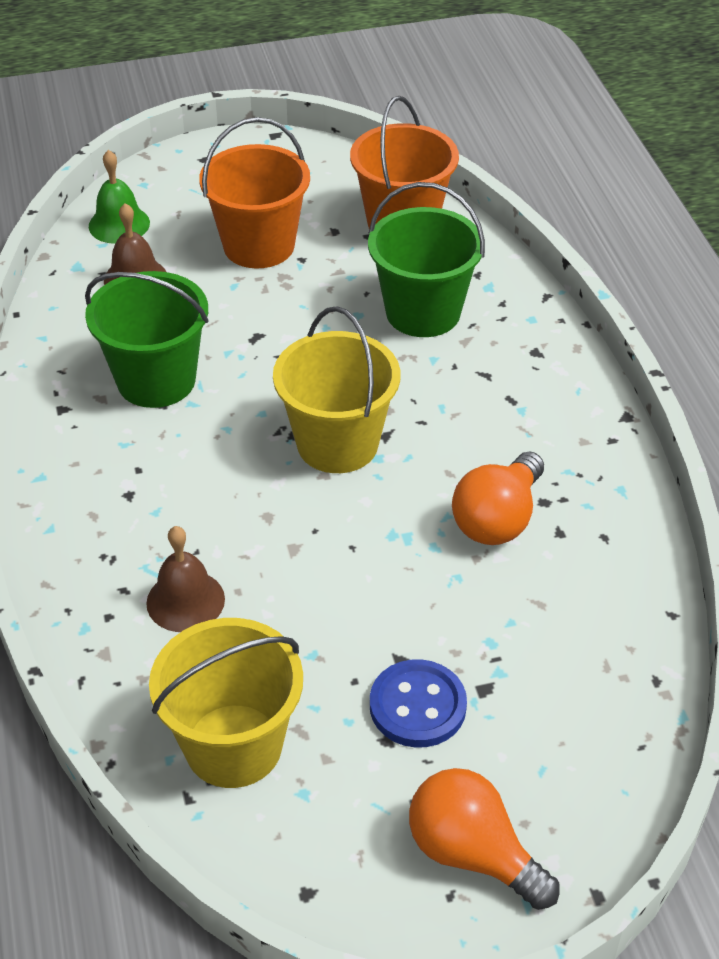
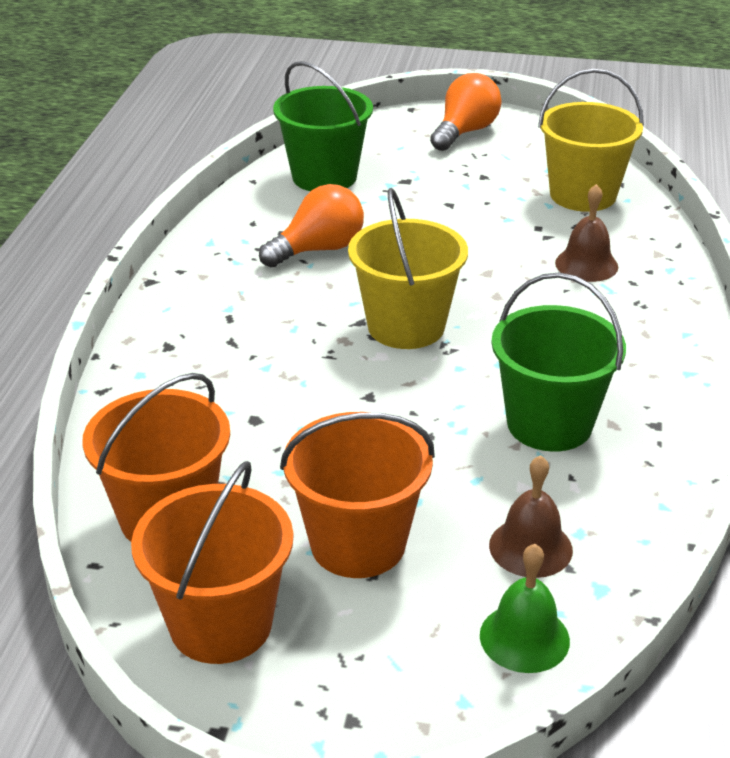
camera: 155 degrees left, 10 degrees down
(313, 179) = (221, 624): none -> orange bucket
(417, 706) = (454, 183): blue button -> none
(423, 312) = (237, 410): green bucket -> green bucket (324, 177)
(473, 853) = (465, 132): orange light bulb -> orange light bulb turned 120 degrees counterclockwise

